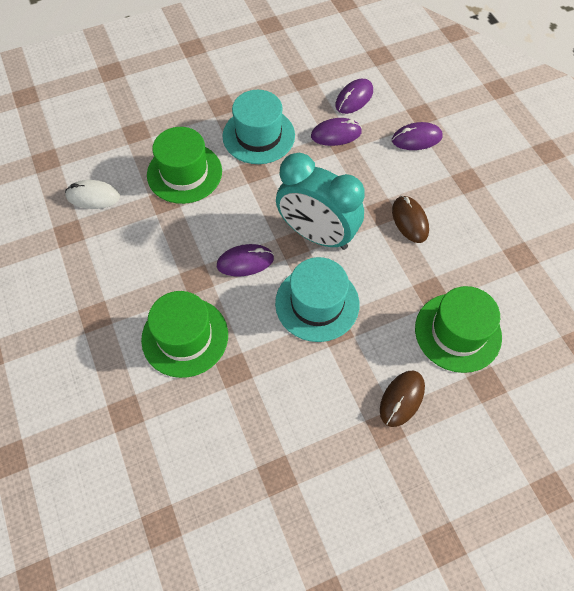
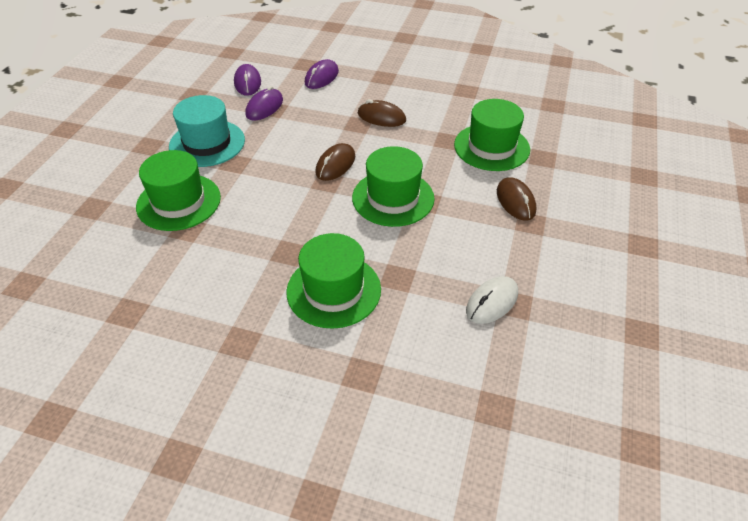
camera: 50 degrees left, 15 degrees down
(93, 196) = (115, 273): white mouse -> white mouse (492, 302)
(245, 262) = (309, 215): purple mouse -> none
(317, 235) = (335, 165): turquoise clock -> brown mouse
(317, 303) = (393, 198): turquoise hat -> green hat

